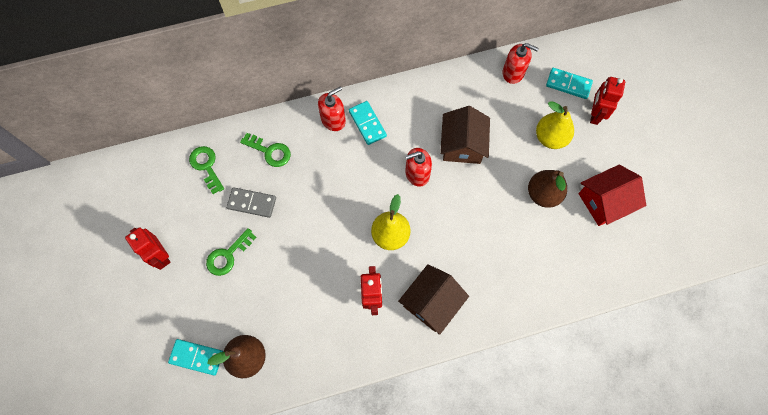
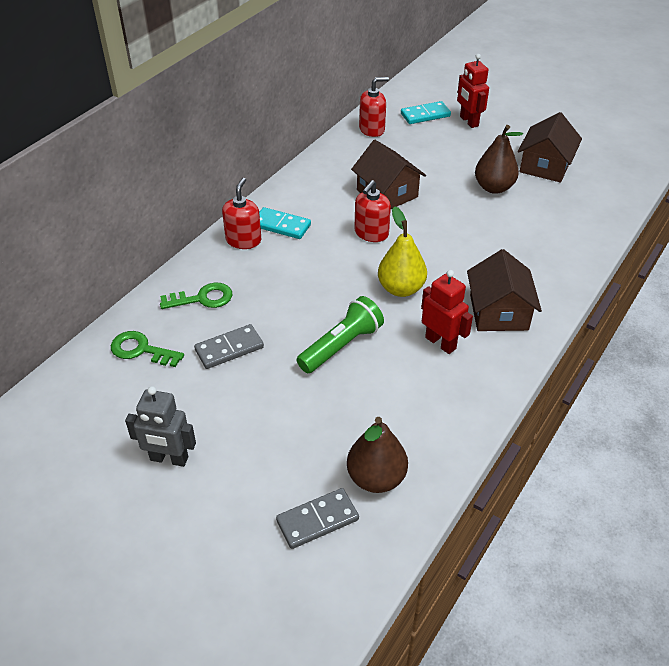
camera: 40 degrees left, 25 degrees down
(160, 256) = (169, 459): red robot -> grey robot
(196, 357) = (317, 520): turquoise domino -> grey domino
(228, 255) = (251, 407): green key -> none
(314, 252) = (341, 346): none -> green flashlight
(550, 138) = (453, 152): yellow pear -> none
(604, 201) = (545, 166): red house -> brown house

